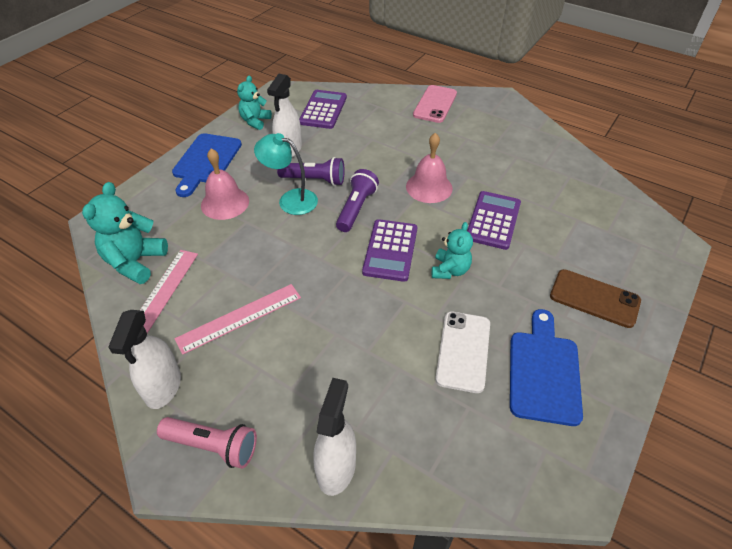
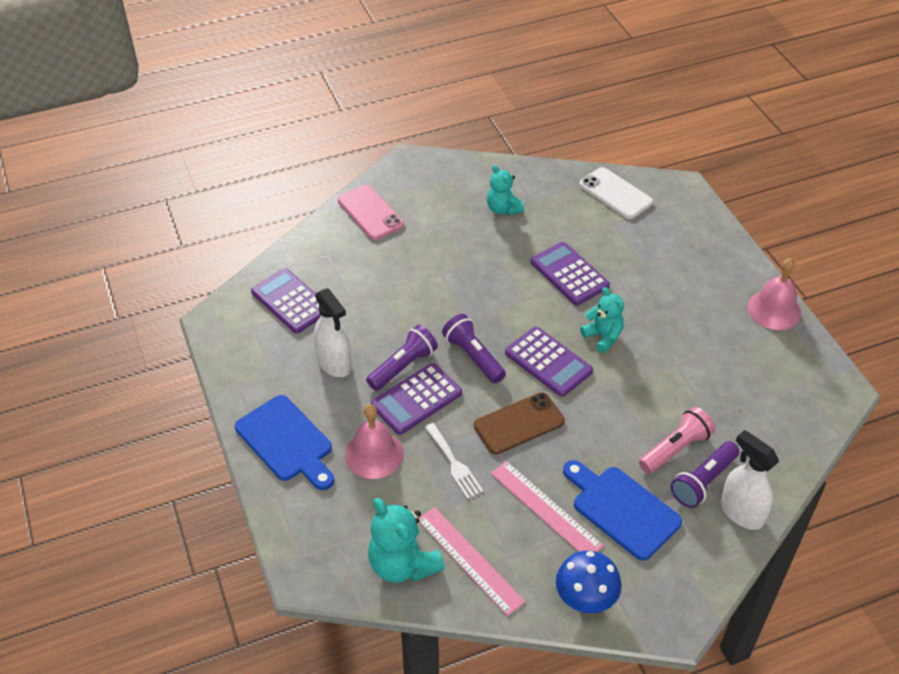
camera: 55 degrees left, 0 degrees up
(163, 387) = (585, 597): white spray bottle -> blue mushroom
(213, 446) = (671, 584): pink flashlight -> pink flashlight (675, 449)
(239, 318) = (545, 509): pink ruler -> pink ruler turned 45 degrees counterclockwise
(246, 245) = (454, 463): none -> white fork
(255, 121) = (253, 367): turquoise teddy bear -> turquoise teddy bear (503, 209)
(290, 199) = (416, 399): turquoise lamp -> purple calculator
(350, 417) = (703, 482): none -> purple flashlight
(429, 187) = (490, 290): pink bell -> pink bell (774, 310)
(463, 351) = (691, 378): white phone -> white phone (615, 193)
(543, 371) = (741, 344): blue cutting board -> blue cutting board (621, 509)
(594, 298) = (698, 271): brown phone -> brown phone (519, 423)

